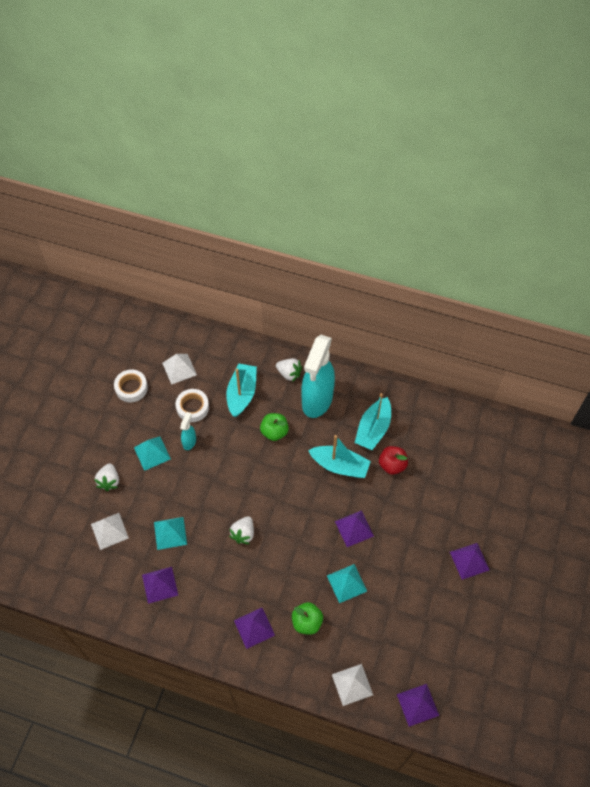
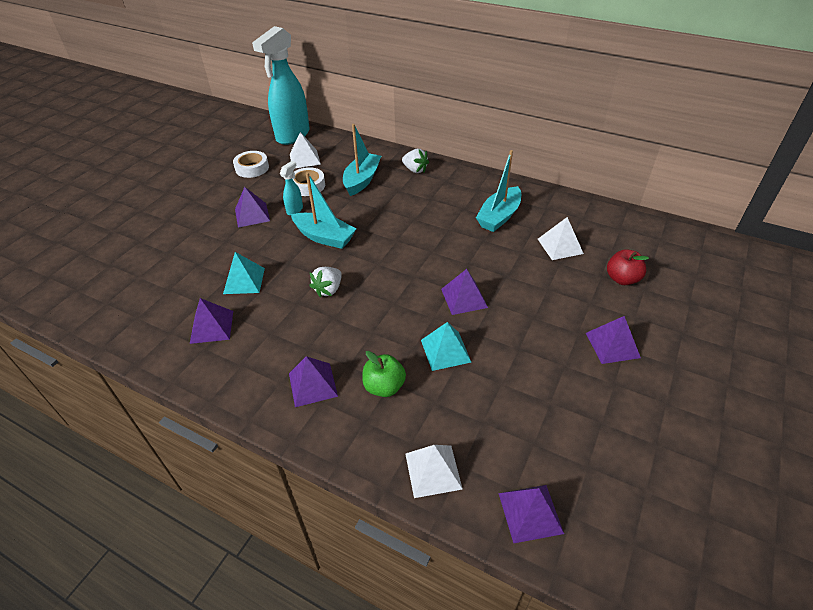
camera: 10 degrees right, 15 degrees down
(109, 481) = (197, 232): white strawberry -> none
(109, 531) = (177, 272): white pyramid -> white pyramid (560, 246)
(152, 453) = (252, 215): turquoise pyramid -> purple pyramid
(274, 432) = (388, 210): green apple -> none
(317, 401) = (440, 191): turquoise spray bottle -> turquoise spray bottle (292, 136)
(340, 466) = (456, 242): turquoise boat -> turquoise boat (324, 237)
(392, 465) = (517, 247): red apple -> red apple (622, 279)

